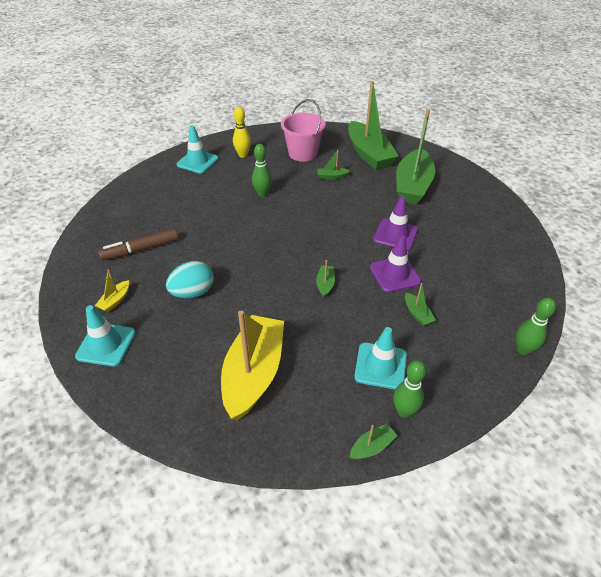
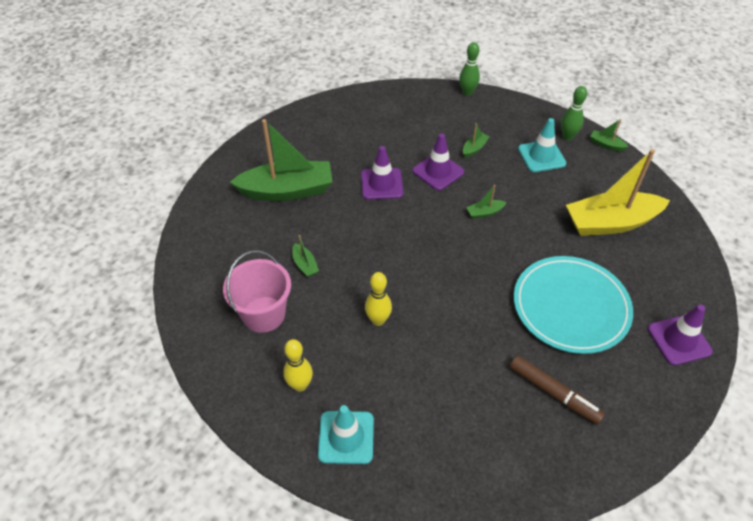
camera: 115 degrees left, 5 degrees up
(106, 344) = (679, 340): turquoise traffic cone -> purple traffic cone
(115, 300) = (633, 368): yellow boat -> none
(193, 292) = (570, 306): turquoise egg -> turquoise plate
(262, 194) = (378, 320): green bowling pin -> yellow bowling pin
(369, 154) = (235, 245): green boat -> none

